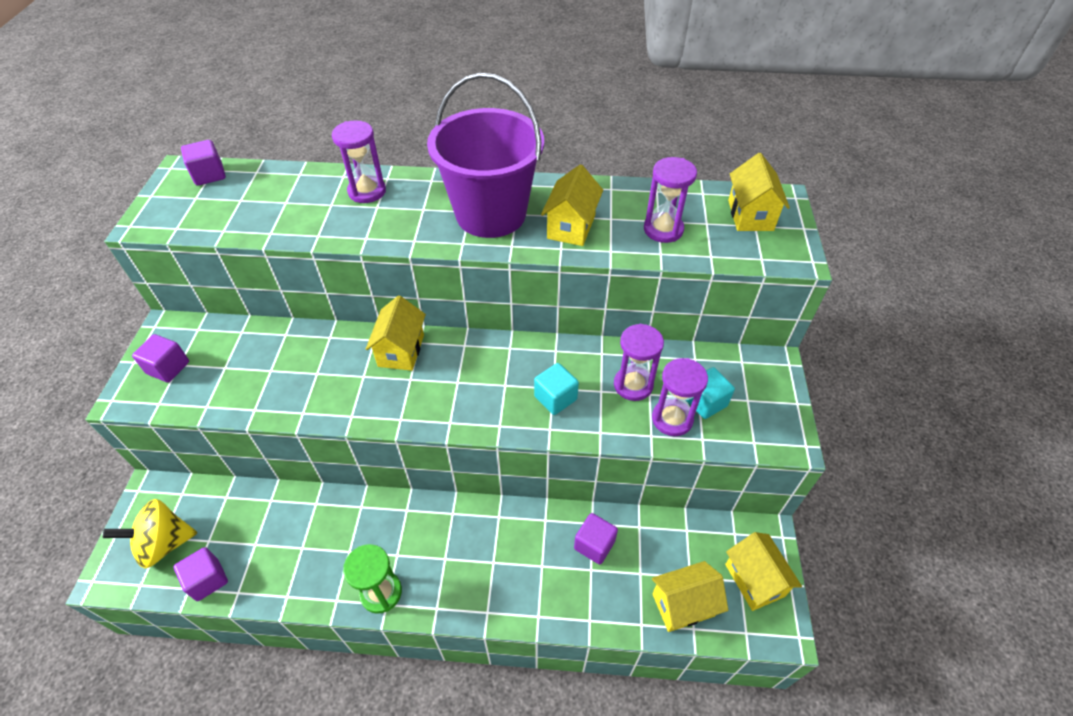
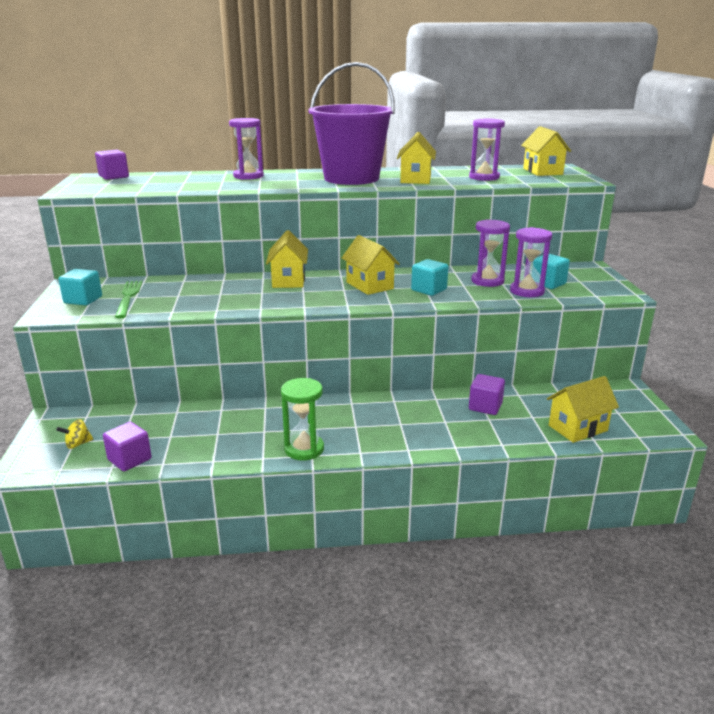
camera: 10 degrees left, 25 degrees down
(164, 543) = (78, 444): yellow spinning top -> yellow spinning top, size x0.47
(168, 368) = (83, 300): purple cube -> turquoise cube
(216, 368) = (128, 297): none -> green fork
(754, 580) = (629, 410): yellow house -> yellow house (369, 285)

